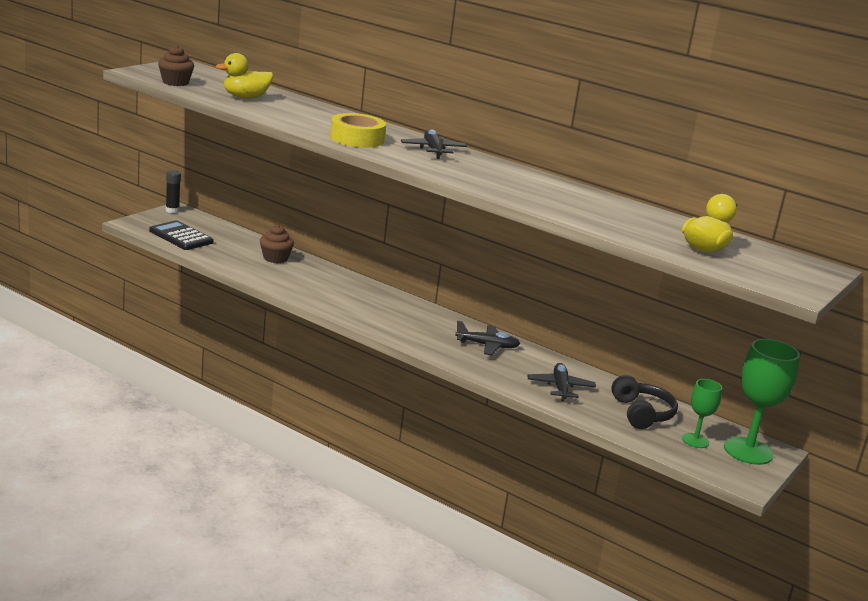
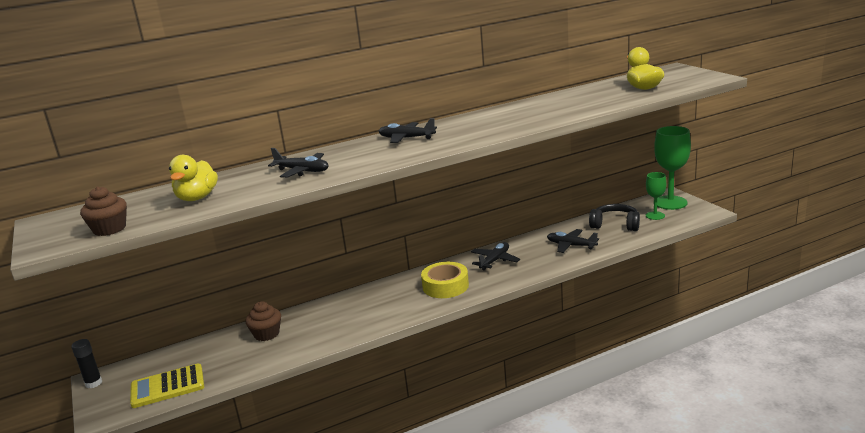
camera: 55 degrees left, 0 degrees up
(181, 237) = (167, 386): black calculator -> yellow calculator
(322, 122) = (302, 171): none -> black plane
(357, 138) = (360, 162): yellow tape -> yellow tape (445, 286)

